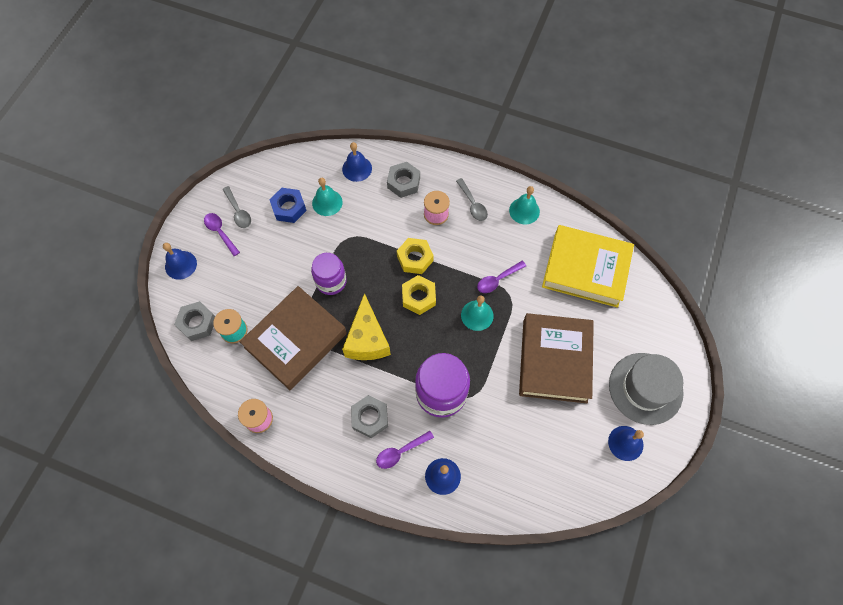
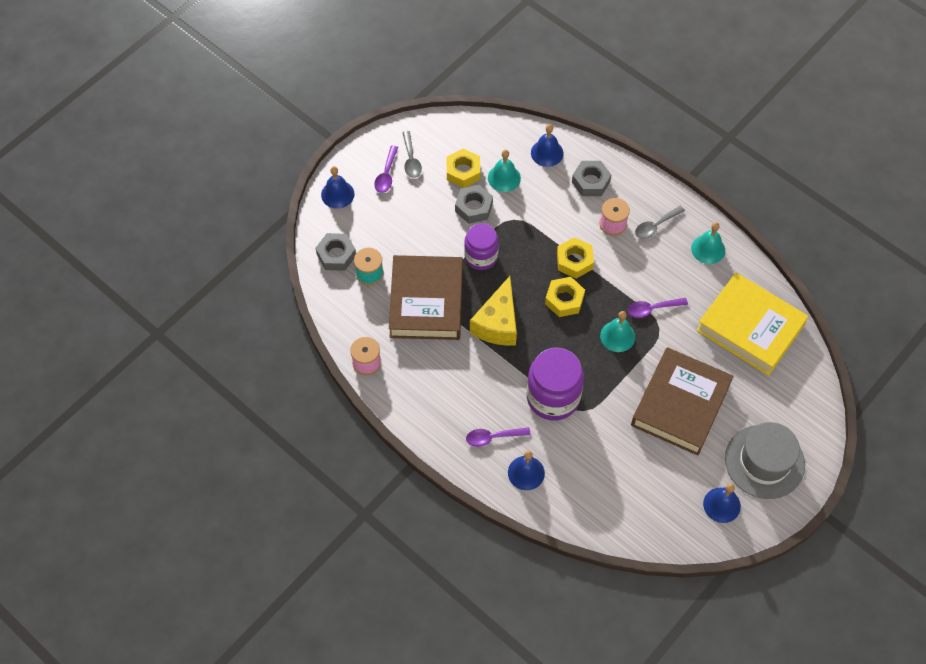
camera: 20 degrees right, 5 degrees down
(220, 232) = (386, 174): purple spoon -> purple spoon turned 150 degrees counterclockwise
(289, 208) = (463, 171): blue nut -> yellow nut
(296, 340) = (426, 302): brown book -> brown book turned 60 degrees counterclockwise
(370, 418) = (474, 397): grey nut -> grey nut (473, 207)
(472, 204) = (655, 226): grey spoon -> grey spoon turned 60 degrees clockwise

